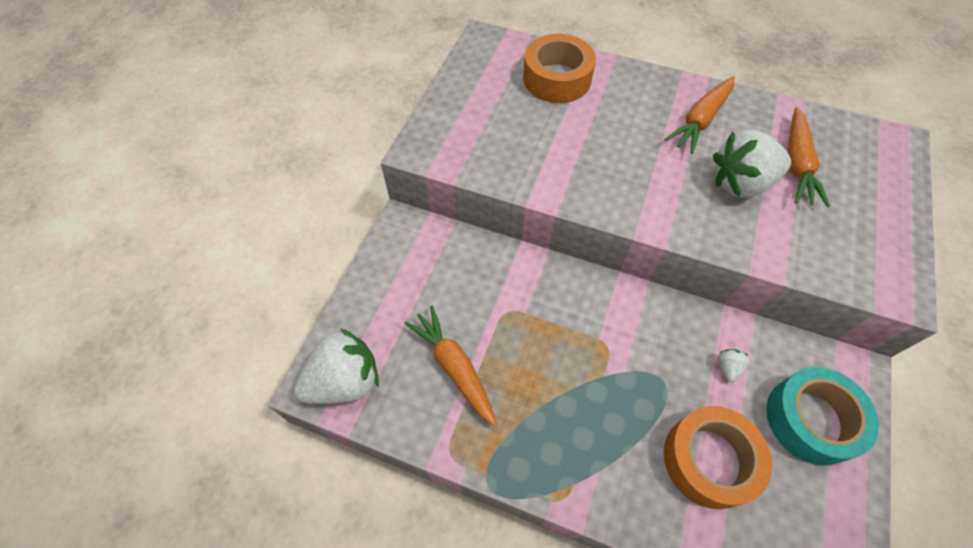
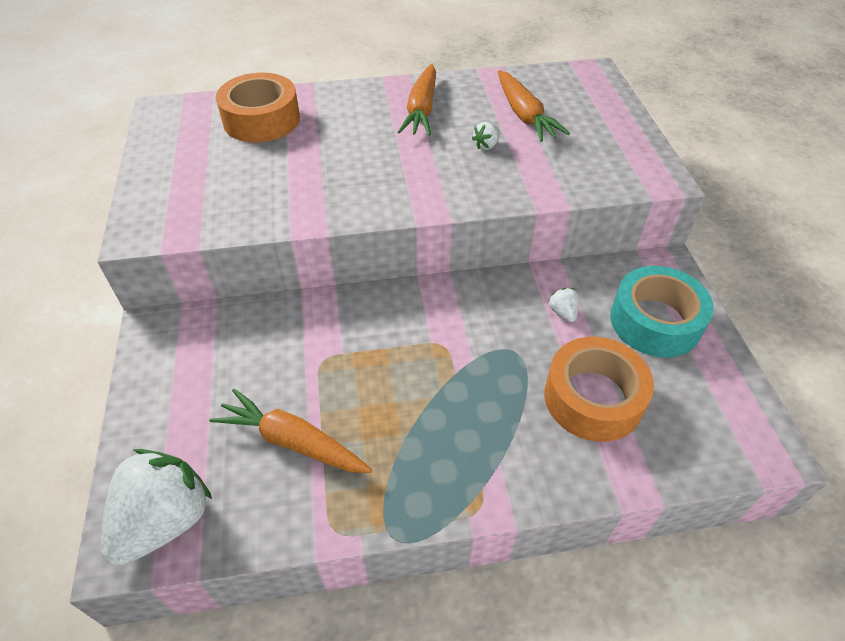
camera: 30 degrees left, 10 degrees down
(740, 183) = (486, 145): white strawberry -> white strawberry, size x0.41

